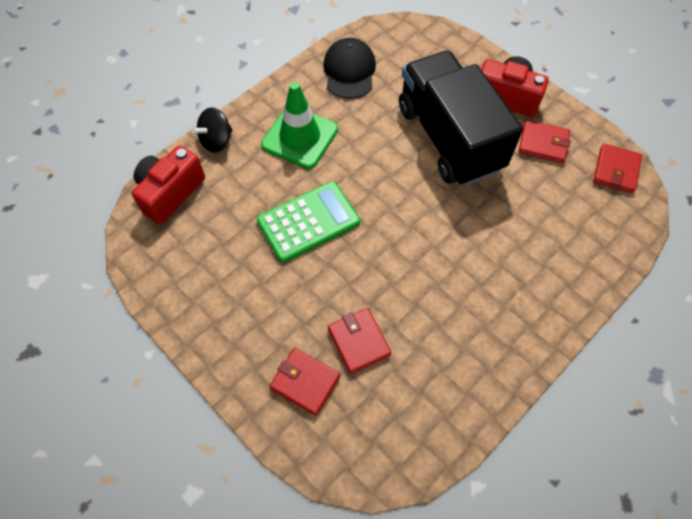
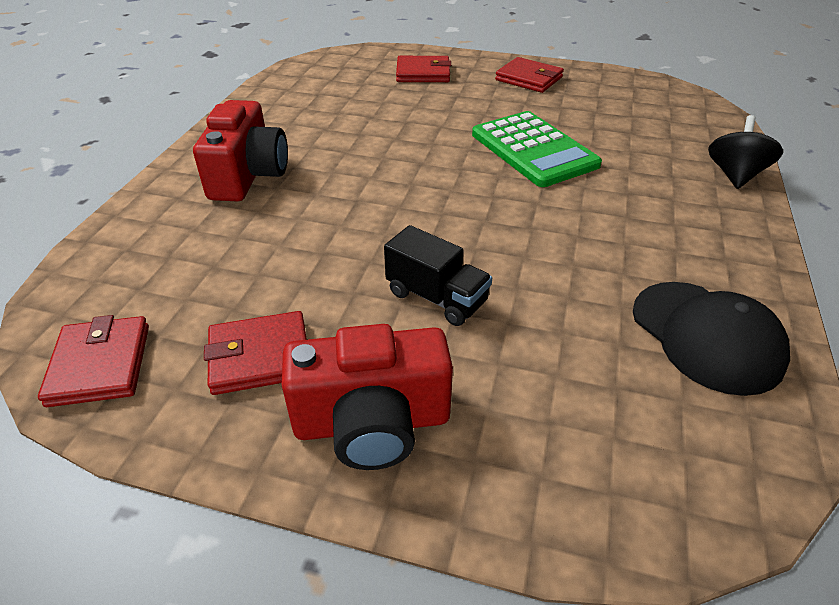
camera: 150 degrees right, 20 degrees down
(170, 193) = (701, 123): red camera -> red camera (248, 175)
(300, 137) = (648, 215): green traffic cone -> none
(308, 222) = (533, 150): green calculator -> green calculator turned 60 degrees counterclockwise
(359, 341) = (397, 100): red wallet -> red wallet (529, 79)
(449, 138) = (437, 297): black truck -> black truck, size x0.40

